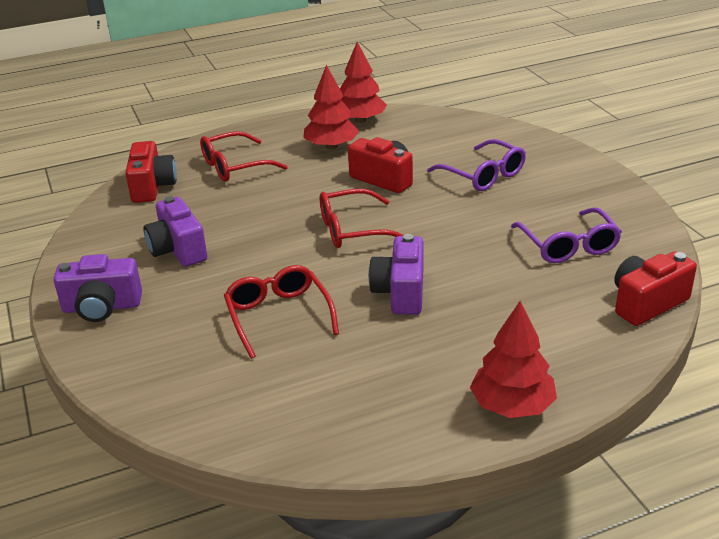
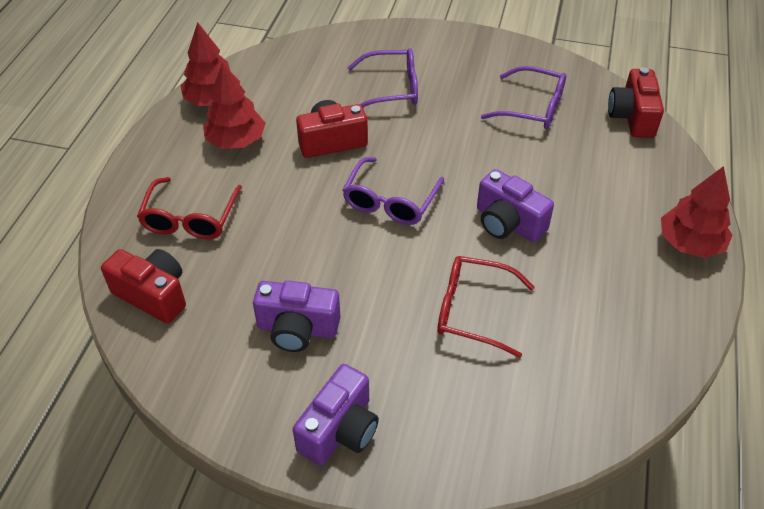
camera: 55 degrees left, 15 degrees up
(352, 230) = (390, 201): red glasses -> purple glasses

